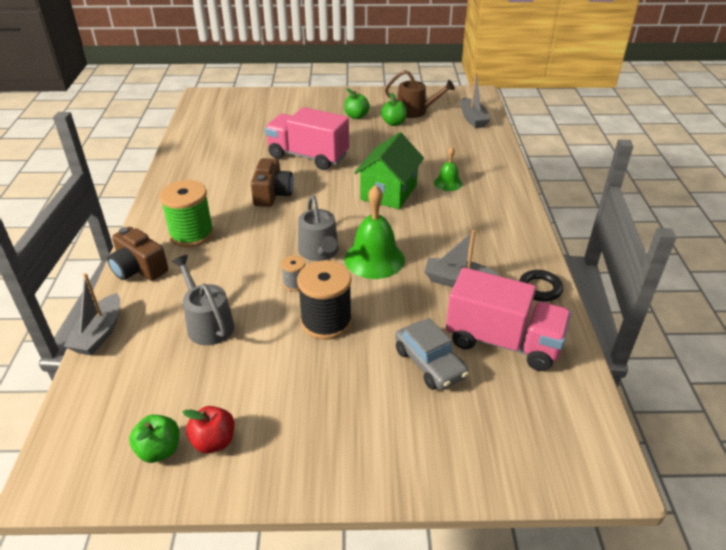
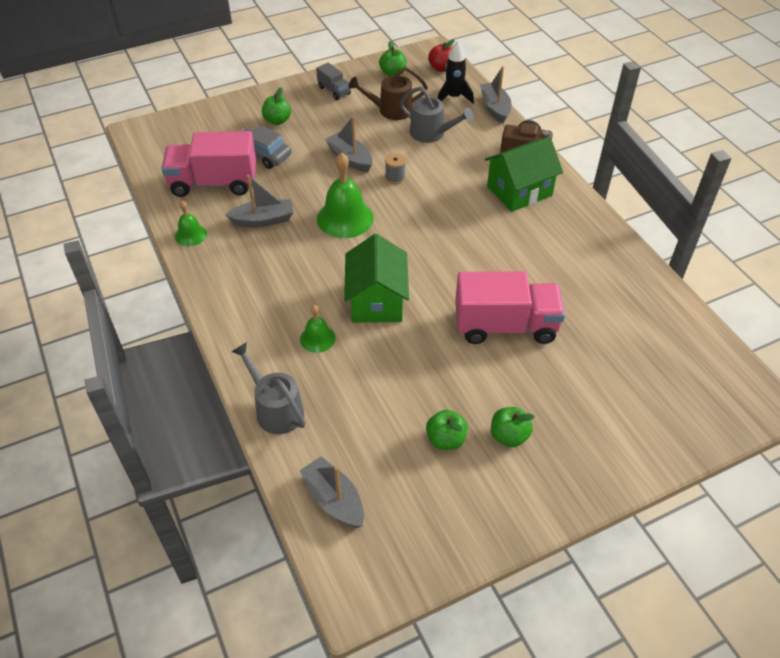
camera: 155 degrees right, 10 degrees up
(127, 368) = (454, 97): none -> black rocket
(192, 234) = (519, 191): green spool -> green house
(214, 441) = (367, 84): red apple -> red apple (441, 68)
(272, 194) = (493, 257): brown camera -> none
(272, 446) = (334, 91): none -> grey truck
(319, 252) = (396, 210): grey watering can -> grey watering can (276, 409)
(326, 322) = (350, 158): black spool -> grey boat
(386, 415) = (277, 120): none -> green apple
(415, 111) = (432, 486): brown watering can -> brown watering can (391, 110)
(540, 288) = (191, 235): black ring -> green bell

